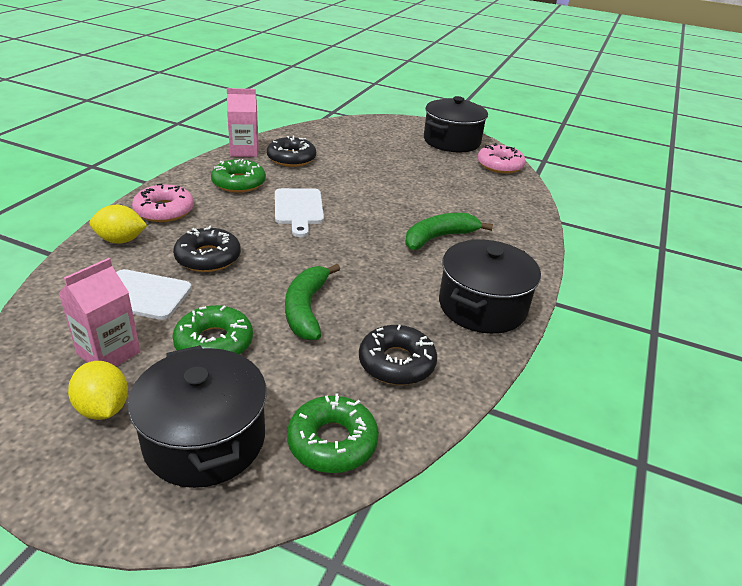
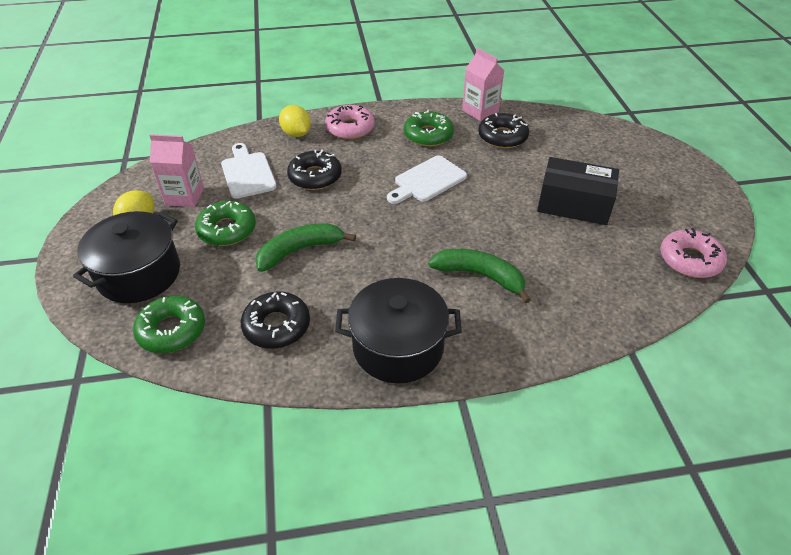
camera: 60 degrees right, 10 degrees up
(404, 171) = (574, 204): none -> black box
(451, 141) = (690, 205): black pot -> none

